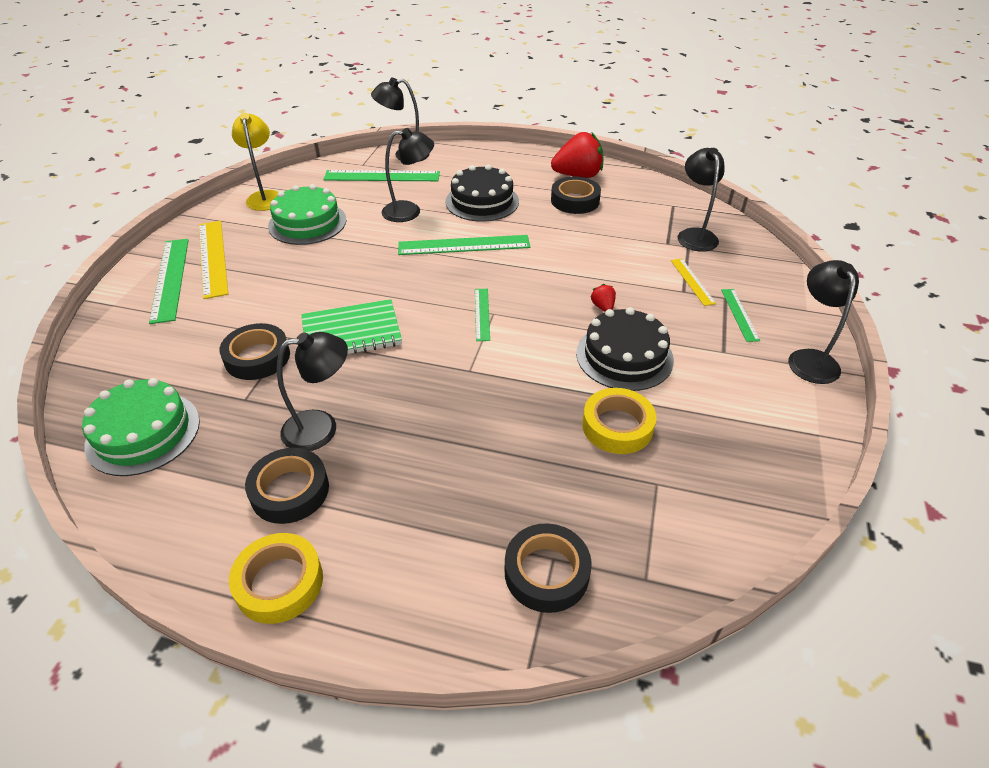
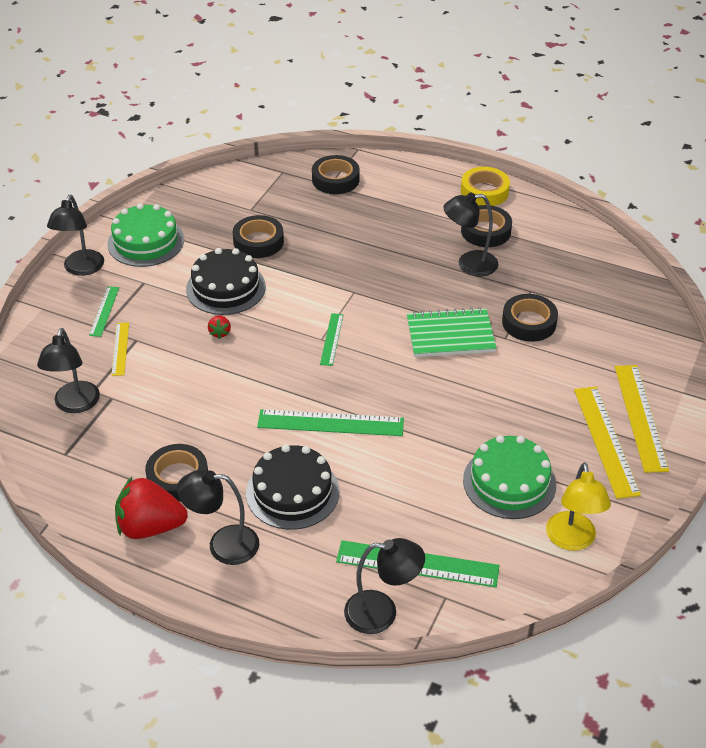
camera: 170 degrees left, 0 degrees up
(143, 433) = (598, 276): green cake -> green cake (145, 242)
(170, 279) = (640, 417): green ruler -> yellow ruler
(410, 211) = (385, 486): black lamp -> black lamp (223, 545)
(617, 426) = (258, 242): yellow tape -> black tape

